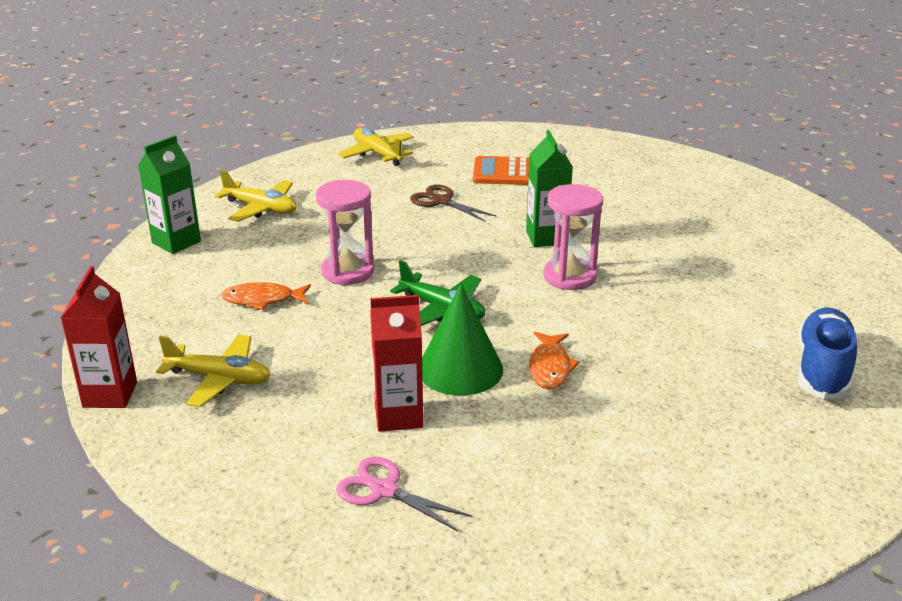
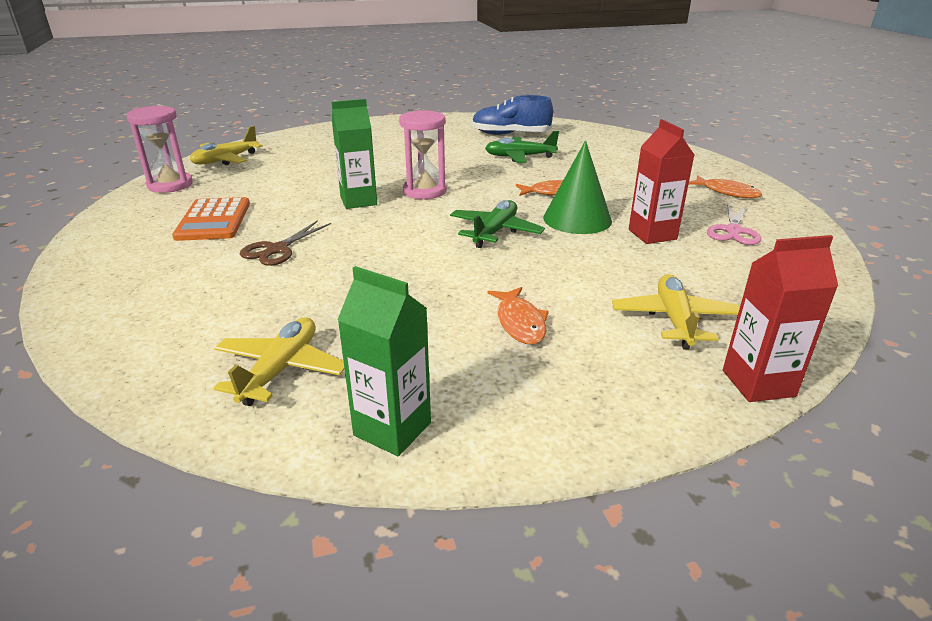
camera: 100 degrees left, 0 degrees up
(348, 272) = (443, 282): pink hourglass -> pink hourglass (170, 185)
(377, 154) = (119, 302): yellow plane -> yellow plane (225, 160)
(523, 538) = (727, 192): none -> orange fish
(701, 361) = (519, 157): none -> green plane

